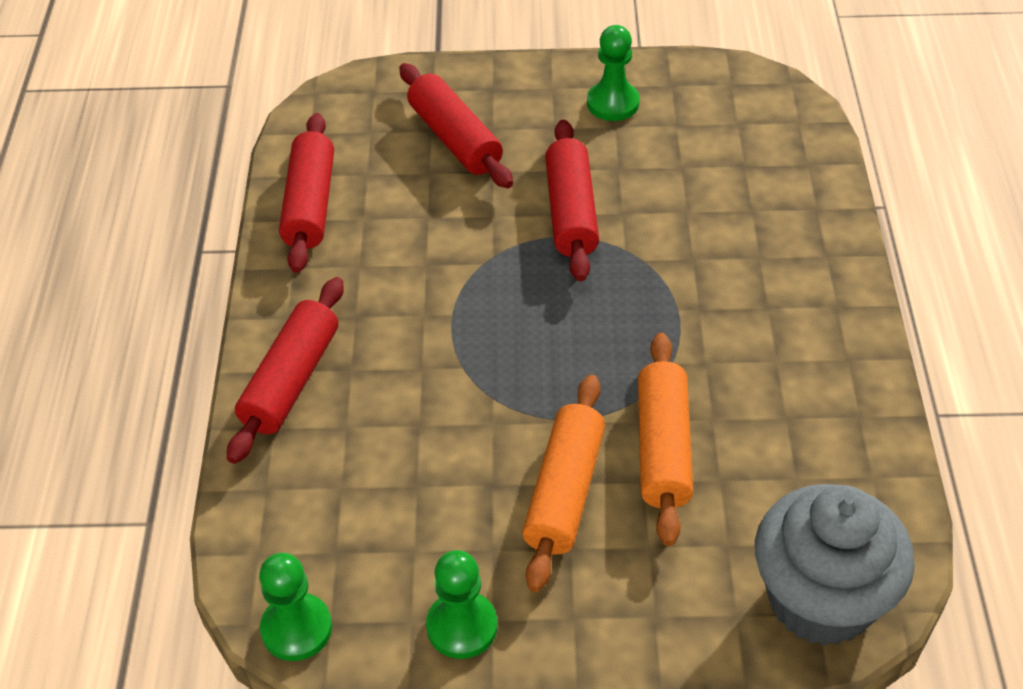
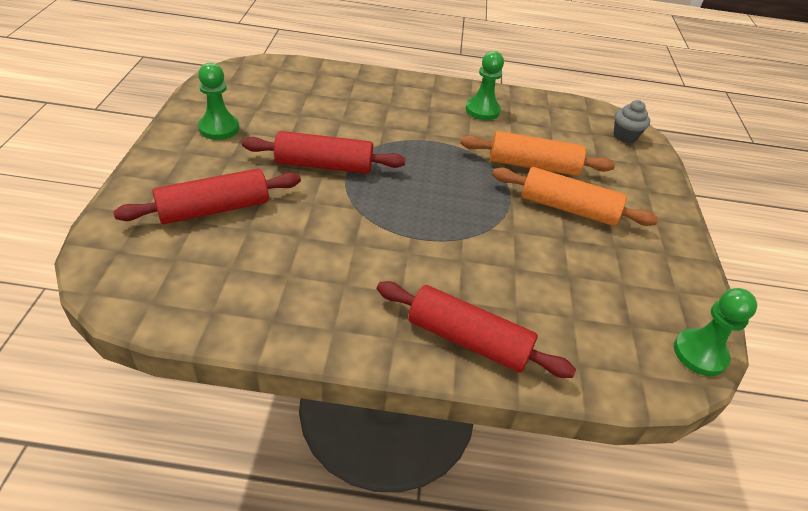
camera: 90 degrees left, 5 degrees down
(310, 204) = (255, 310): red rolling pin -> none
(462, 626) = (674, 267): green pawn -> green pawn (482, 110)
(820, 599) = (625, 136): grey cupcake -> grey cupcake, size x0.45

